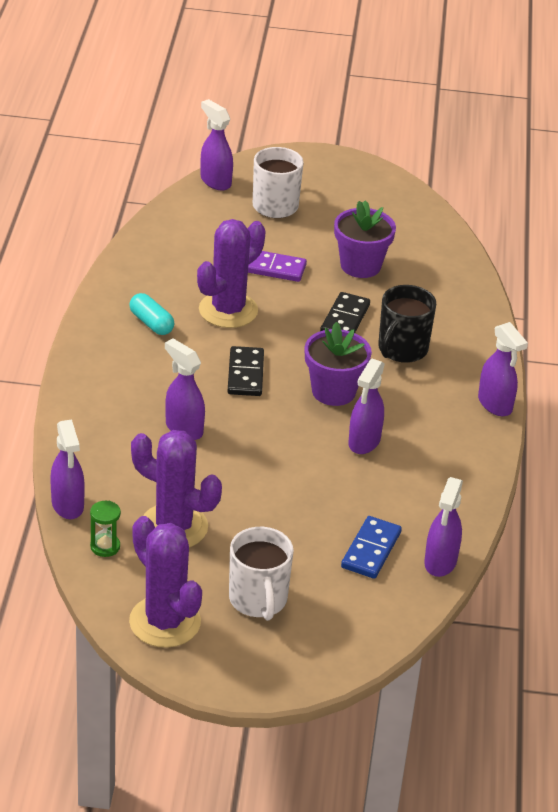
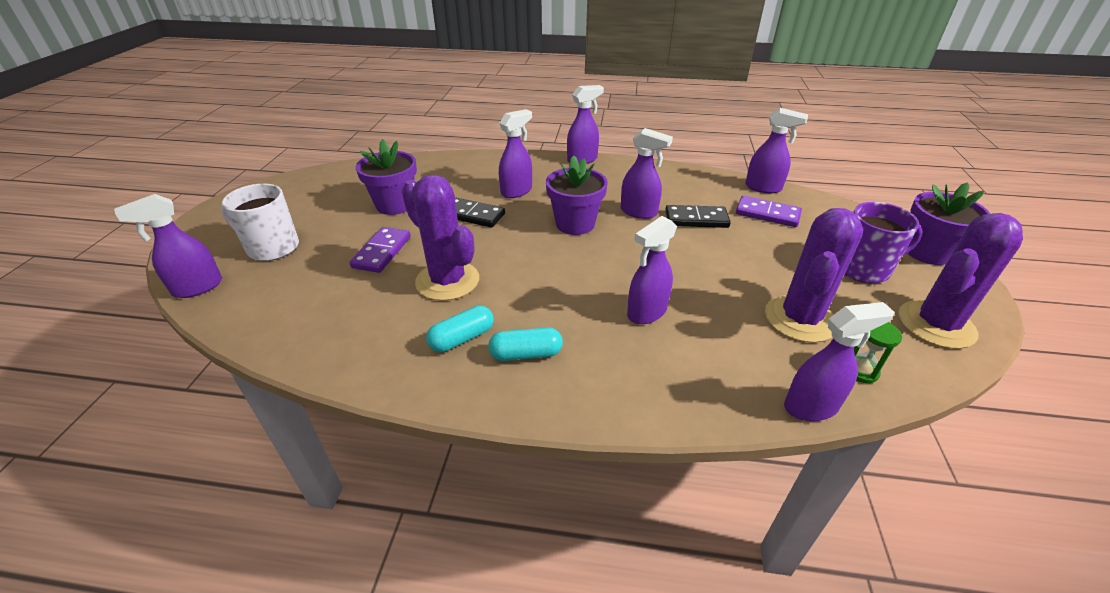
camera: 85 degrees left, 0 degrees up
(132, 357) = (526, 354): none -> turquoise capsule
(245, 374) = (553, 271): black domino -> black domino (696, 219)
(258, 600) = (863, 269): white mug -> purple mug
(294, 668) = (927, 252): none -> purple flower pot
(371, 550) = (767, 214): blue domino -> purple domino
(402, 349) = (517, 191): black mug -> purple spray bottle

